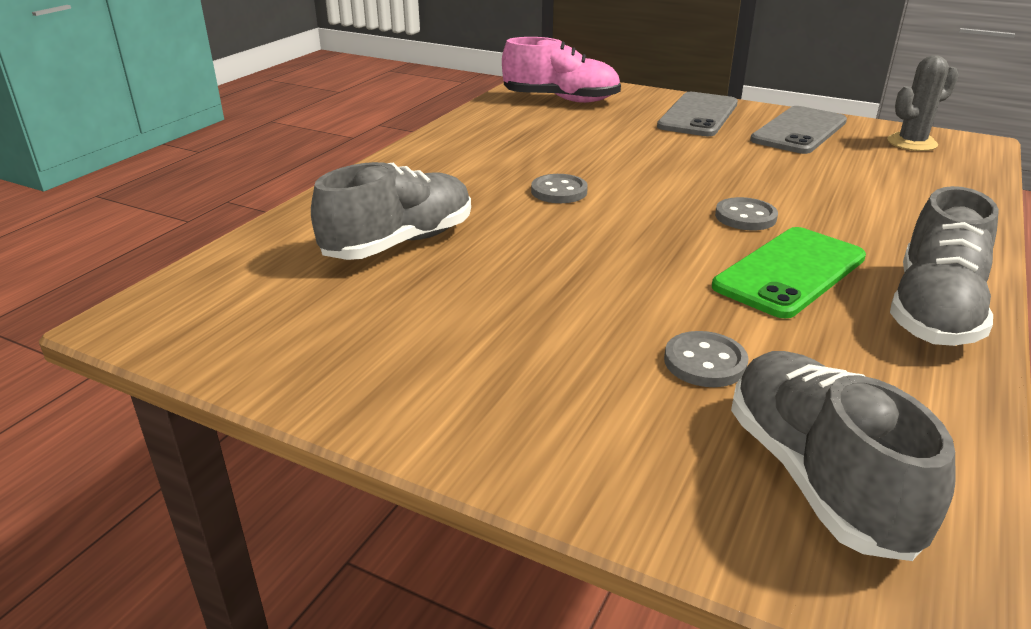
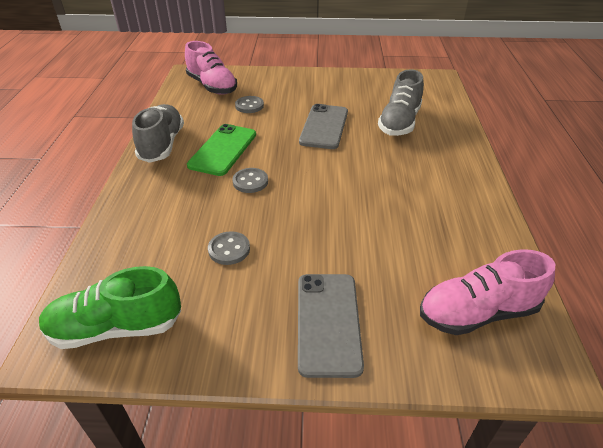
camera: 155 degrees right, 10 degrees up
(559, 191) = (362, 174): grey button -> grey button (229, 249)
(799, 131) = (224, 318): grey phone -> grey phone (324, 127)
(817, 477) = (212, 86): grey shoe -> pink shoe
(911, 143) = (116, 327): grey cactus -> green shoe

